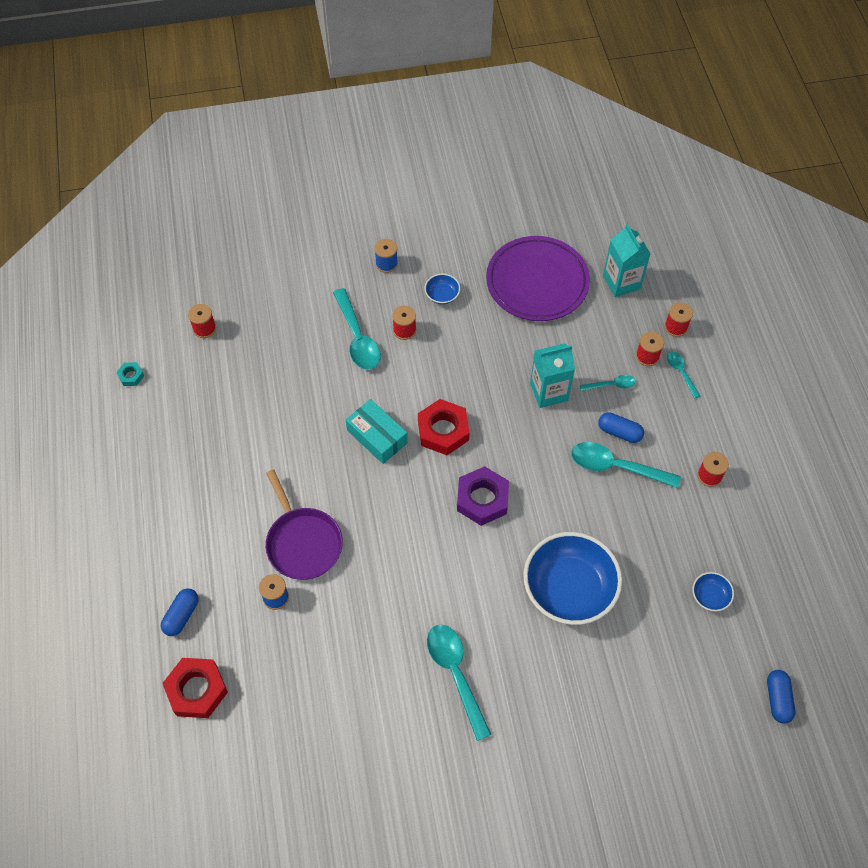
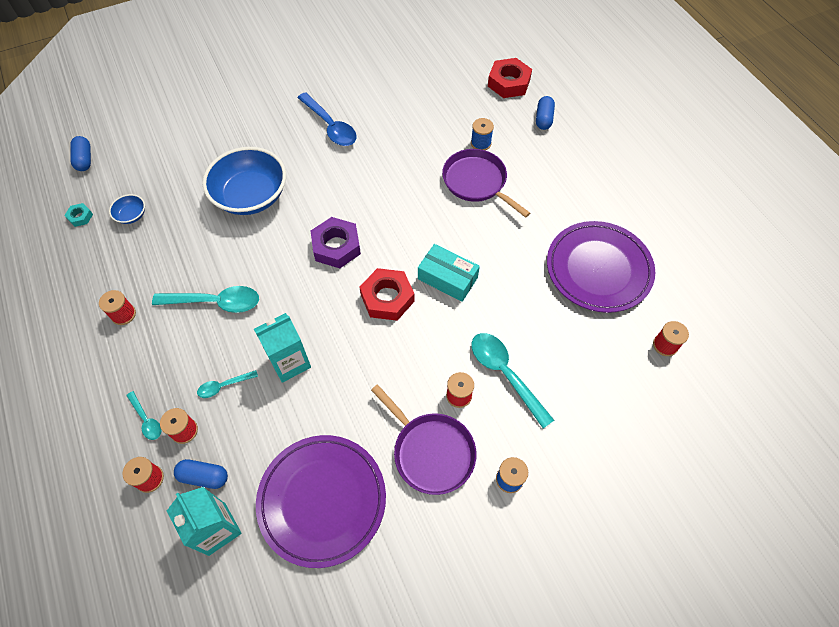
camera: 165 degrees right, 0 degrees up
(131, 376) = (702, 280): turquoise nut -> turquoise nut (80, 217)
(224, 410) = (598, 269): none -> purple plate
(442, 295) = (431, 452): blue bowl -> purple pan
(456, 674) = (330, 126): turquoise spoon -> blue spoon
(619, 432) = (213, 337): blue capsule -> blue capsule (204, 476)

